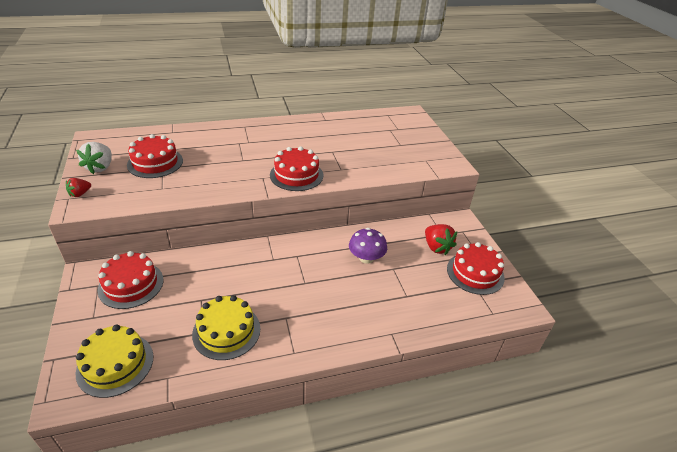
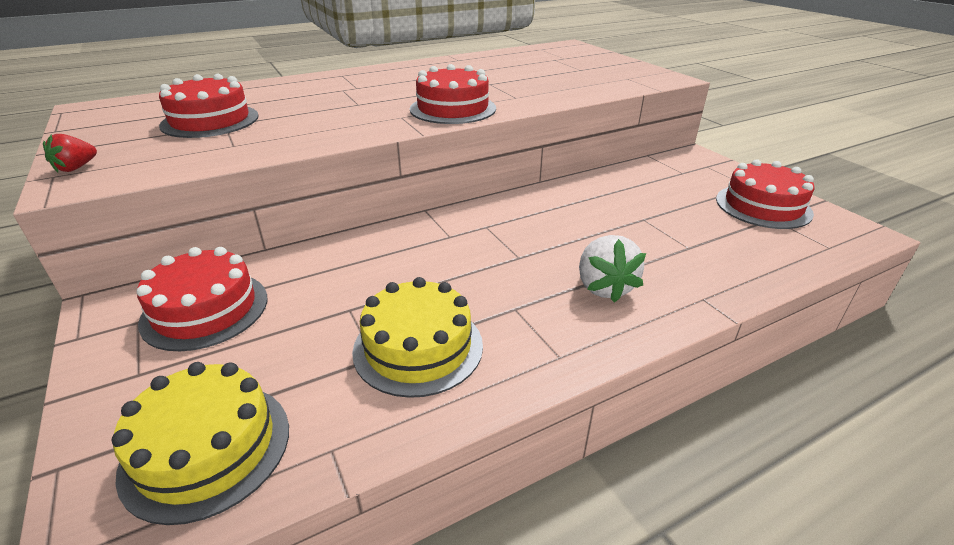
camera: 10 degrees left, 5 degrees down
(100, 167) = (110, 135): white strawberry -> white strawberry (604, 287)
(366, 258) = (595, 213): purple mushroom -> none
(436, 247) = (686, 187): red strawberry -> none

